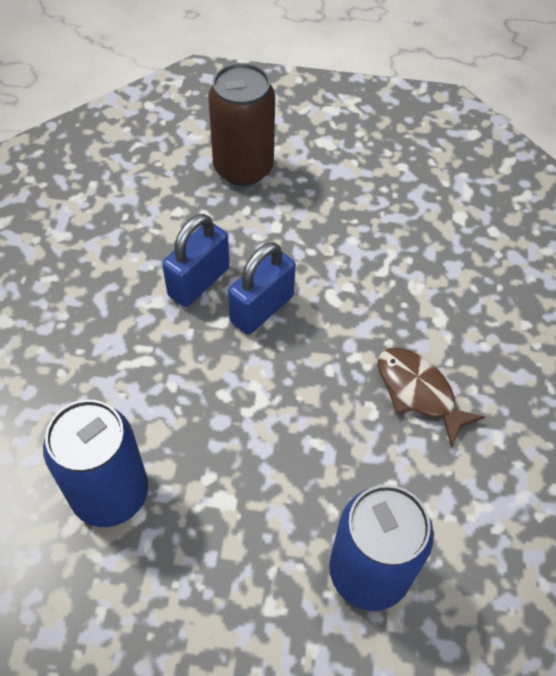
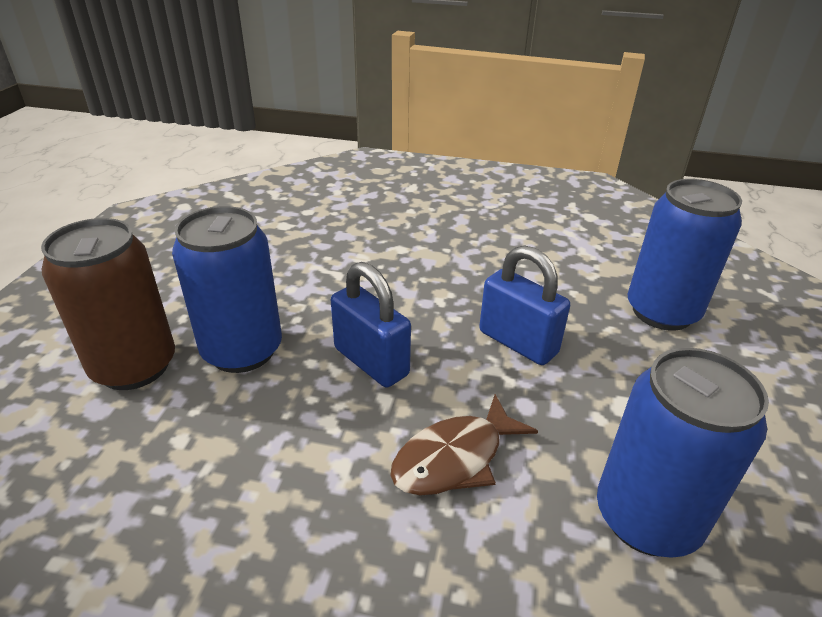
camera: 85 degrees left, 20 degrees down
(199, 282) = (317, 418): blue padlock -> blue padlock (518, 342)
(266, 224) = (242, 350): none -> blue can
(418, 392) = (479, 268): brown fish -> brown fish (455, 458)

